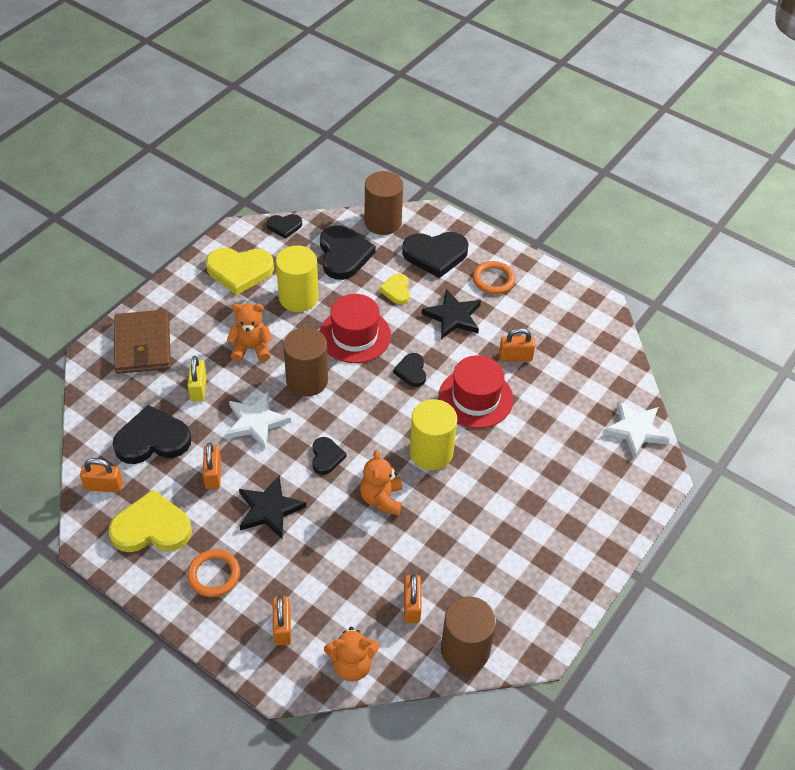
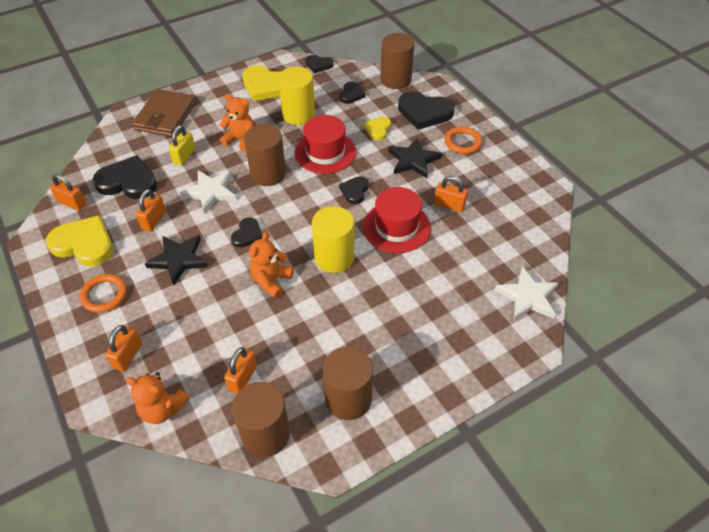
camera: 25 degrees right, 0 degrees up
(343, 255) = (351, 94): black heart -> black heart, size x0.54
(522, 588) = (348, 399): none -> brown cylinder

